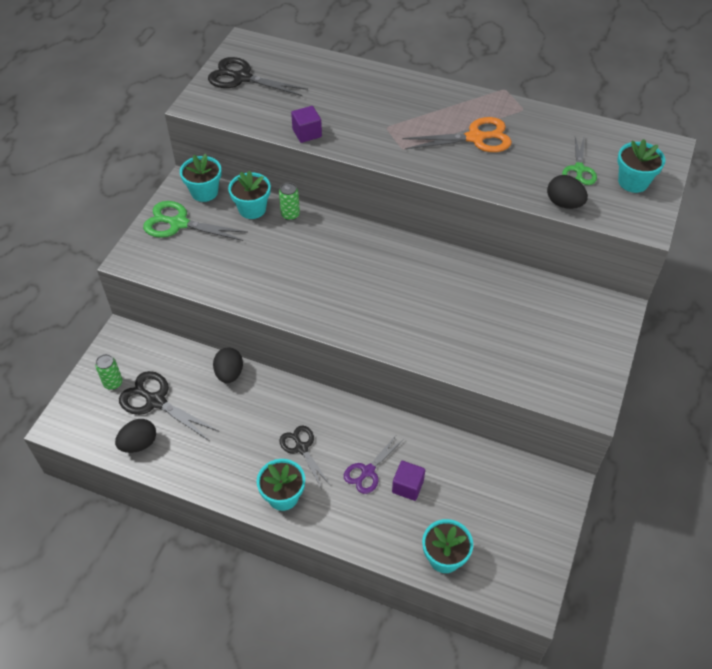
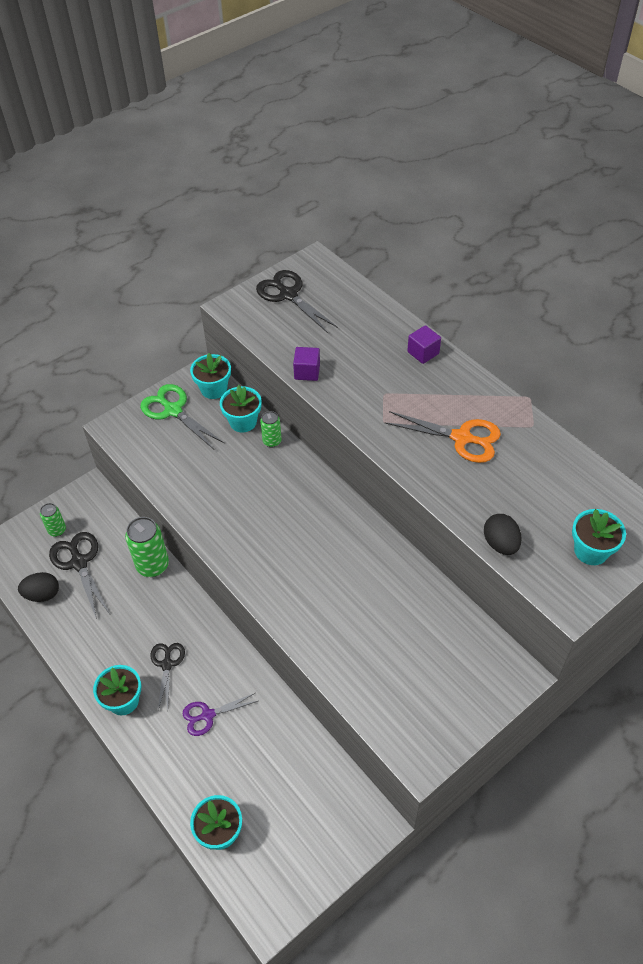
camera: 30 degrees right, 0 degrees up
(229, 373) = (152, 565): black egg -> green can
(407, 486) = (232, 747): purple cube -> purple cube (423, 353)
(579, 169) = (543, 513): green scissors -> none

